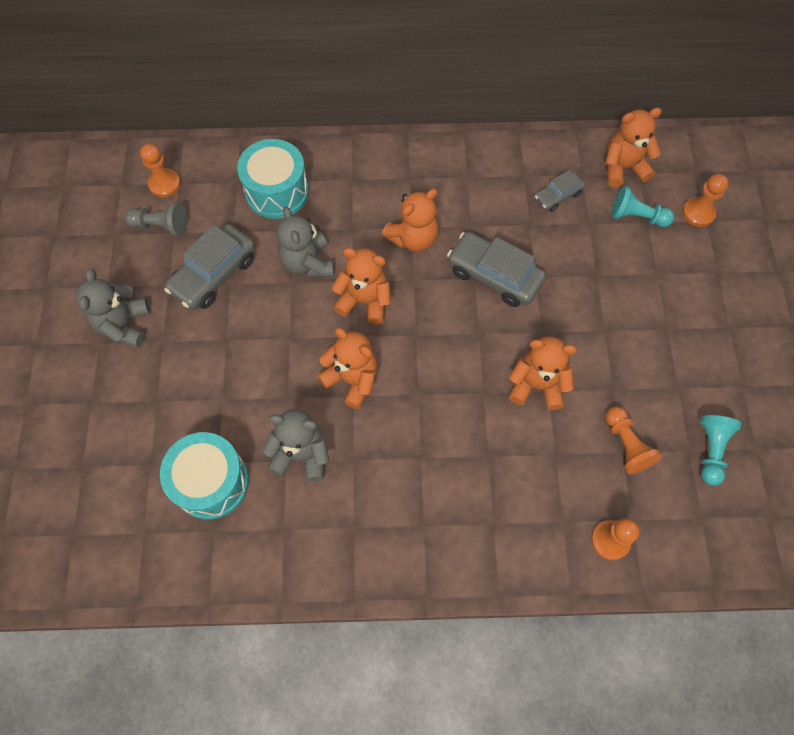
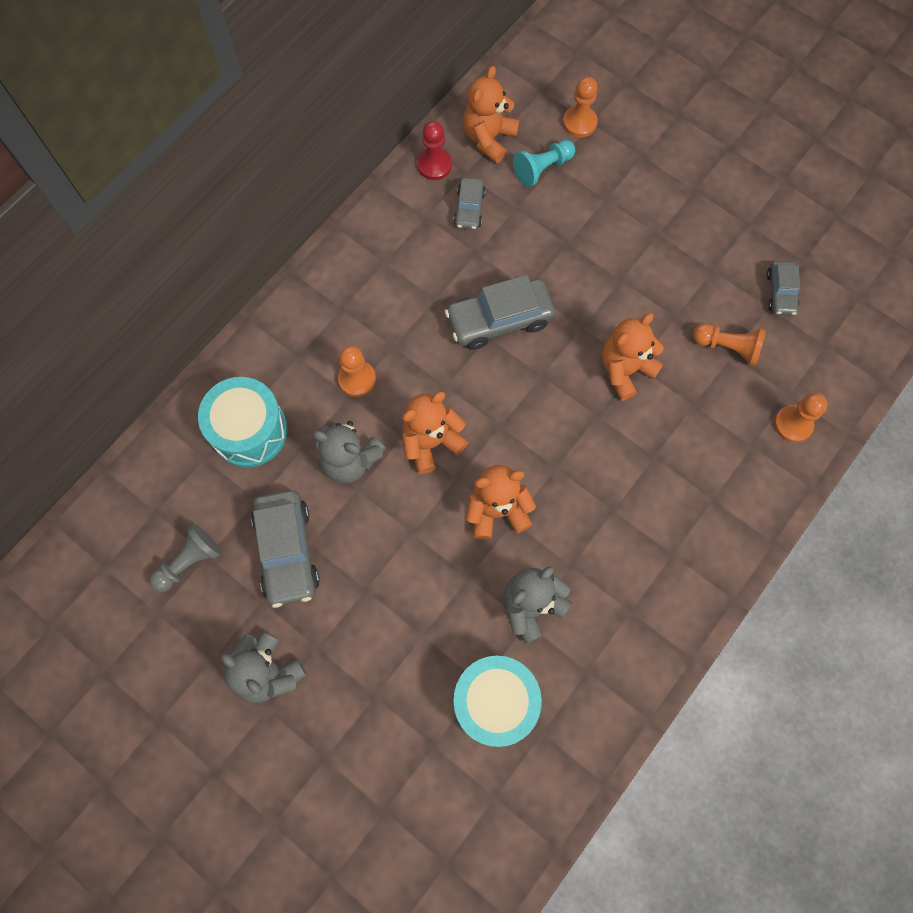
camera: 50 degrees left, 5 degrees up
(164, 184) = (143, 525): orange pawn -> orange pawn (357, 379)
(413, 238) = (405, 354): orange teddy bear -> none
(568, 152) = (434, 165): none -> red pawn
(711, 450) = (780, 292): turquoise pawn -> grey car

